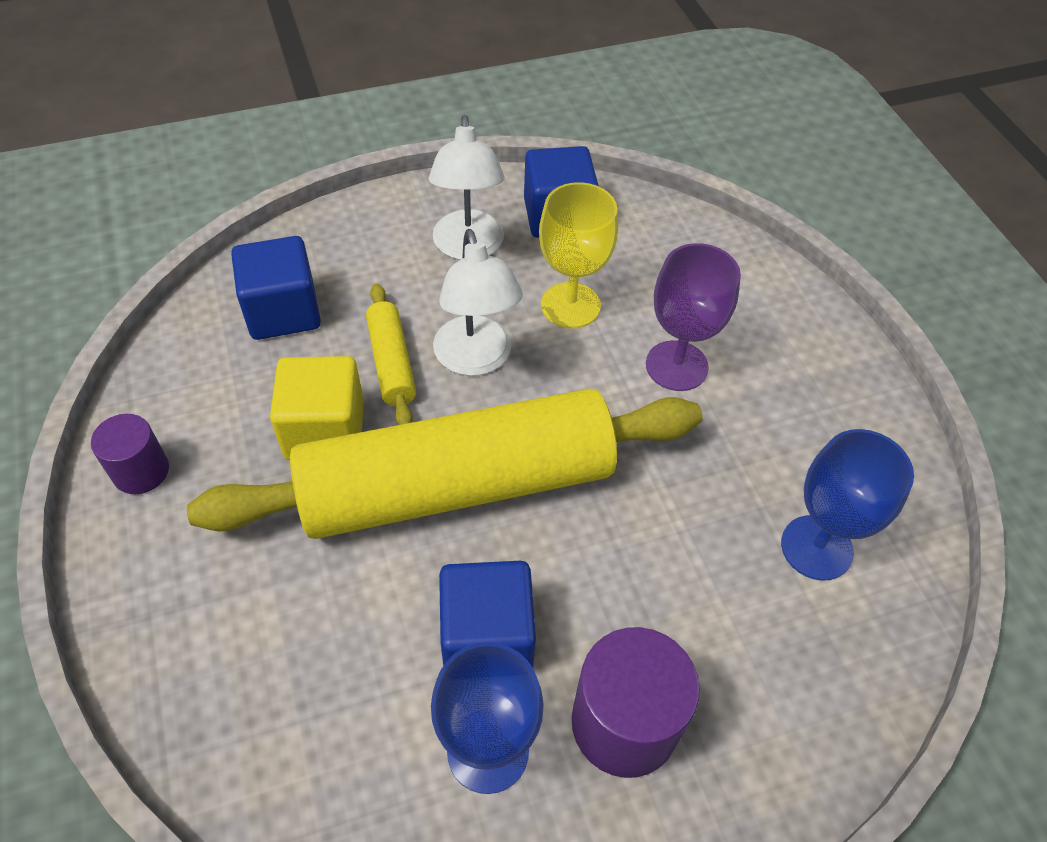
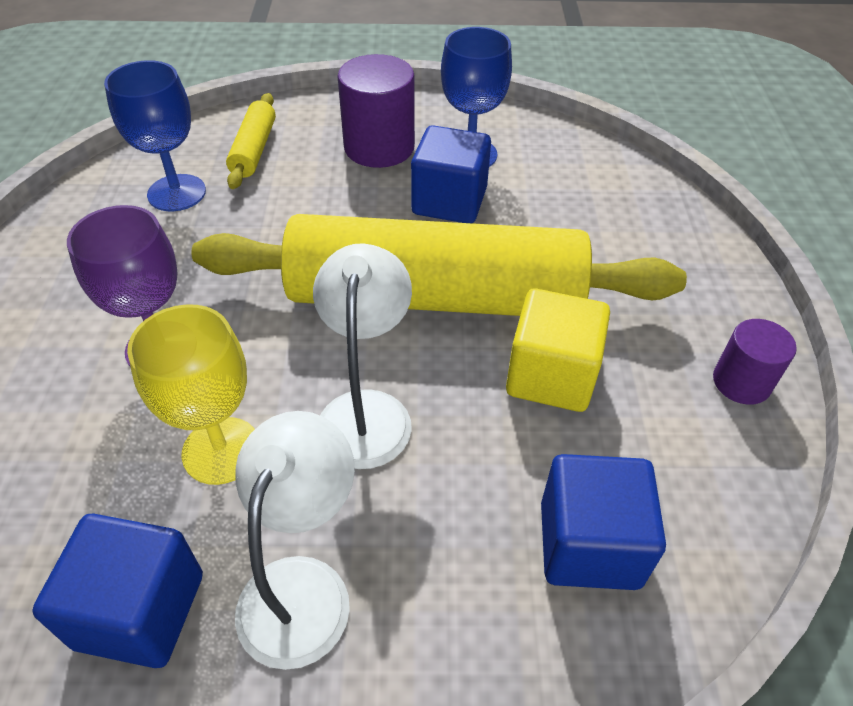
camera: 160 degrees left, 5 degrees down
(392, 363) = (463, 432): yellow rolling pin -> yellow rolling pin (254, 150)

